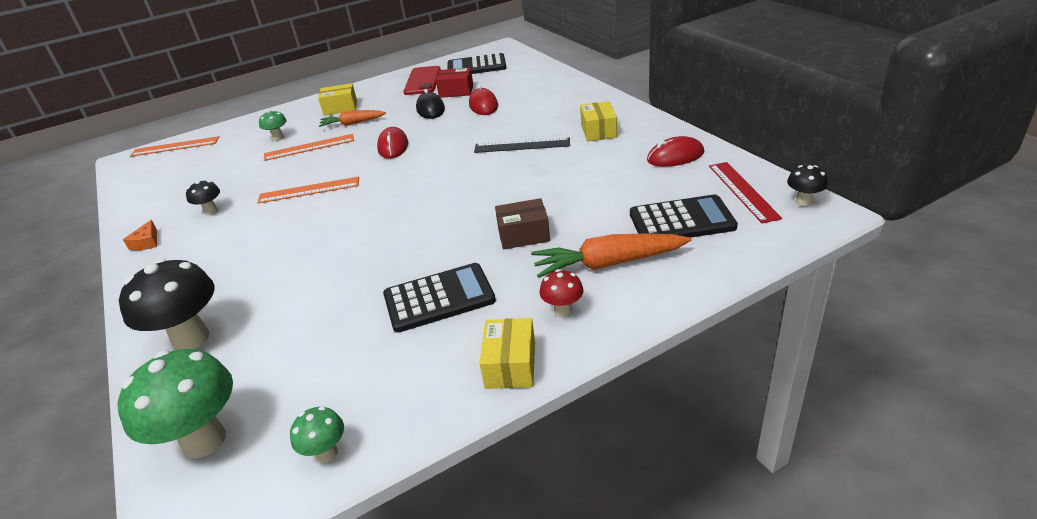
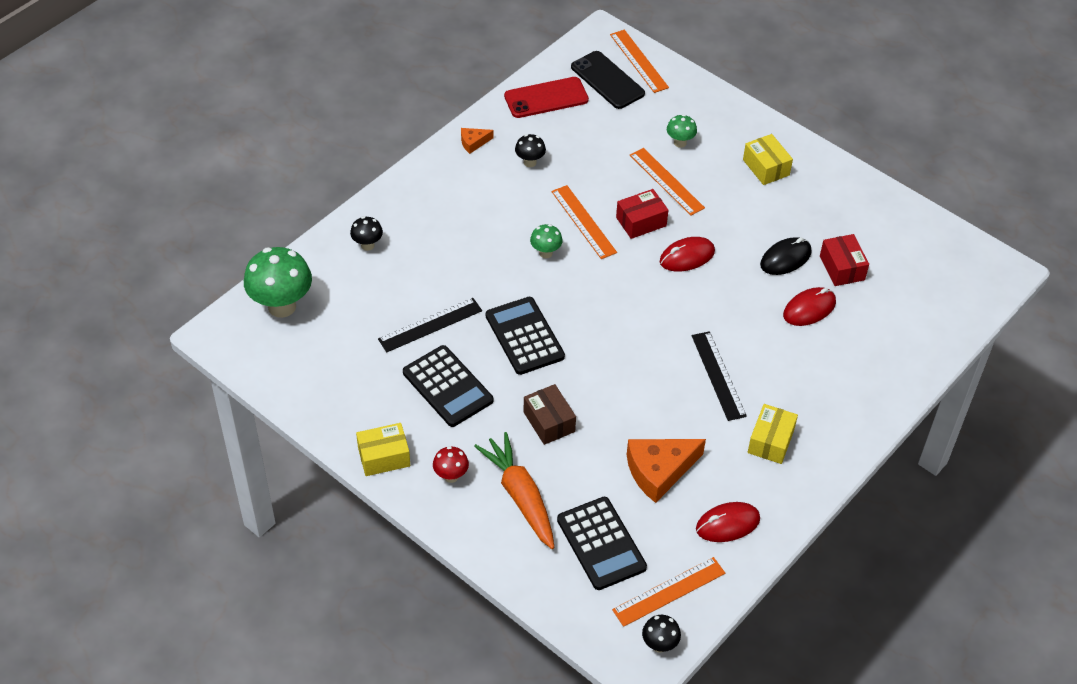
camera: 65 degrees right, 15 degrees up
(174, 162) = (607, 80): none -> black phone
(191, 339) = (367, 245): black mushroom -> black mushroom, size x0.50
(326, 453) = (286, 378): green mushroom -> green mushroom (545, 253)
(338, 162) = (641, 222): none -> red box
(346, 301) = (430, 325): none -> black ruler
(352, 123) = (730, 196): orange carrot -> none
(422, 81) = (863, 221): red phone -> red phone (546, 98)
(476, 66) = (926, 265): black calculator -> black calculator (524, 336)
(598, 131) = (770, 441): yellow box -> yellow box turned 45 degrees counterclockwise
(608, 182) = (659, 471): none -> orange cheese
(675, 156) = (727, 524): red mouse -> red mouse turned 75 degrees counterclockwise
(743, 191) = (669, 591): red ruler -> orange ruler

